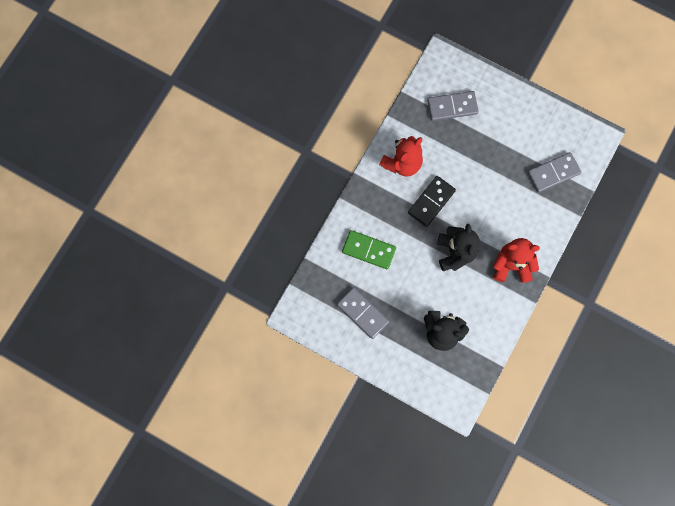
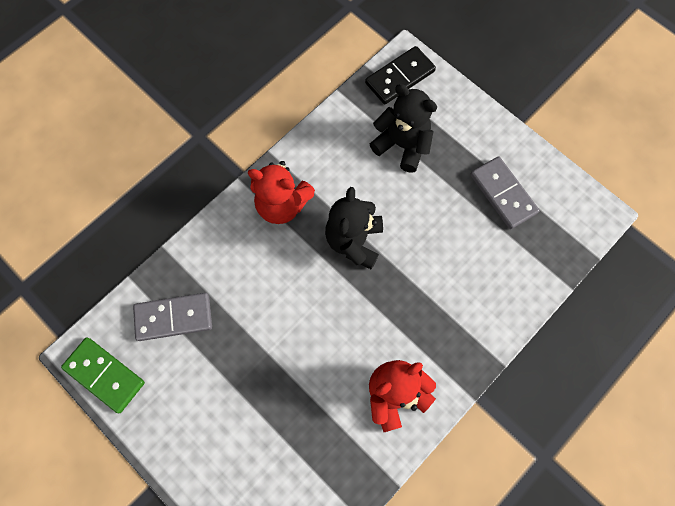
camera: 165 degrees left, 5 degrees down
(369, 250) = (476, 275): green domino -> green domino (104, 375)
(431, 202) = (368, 322): black domino -> black domino (400, 77)
(452, 107) = (289, 470): grey domino -> none

